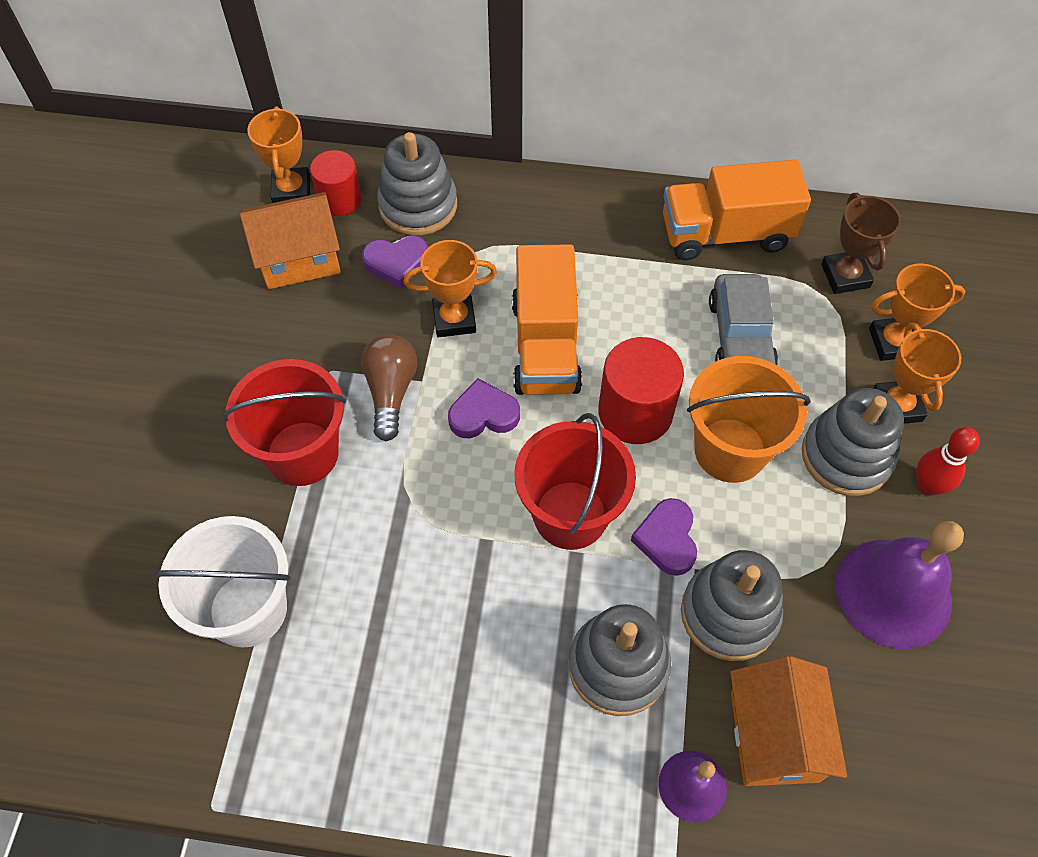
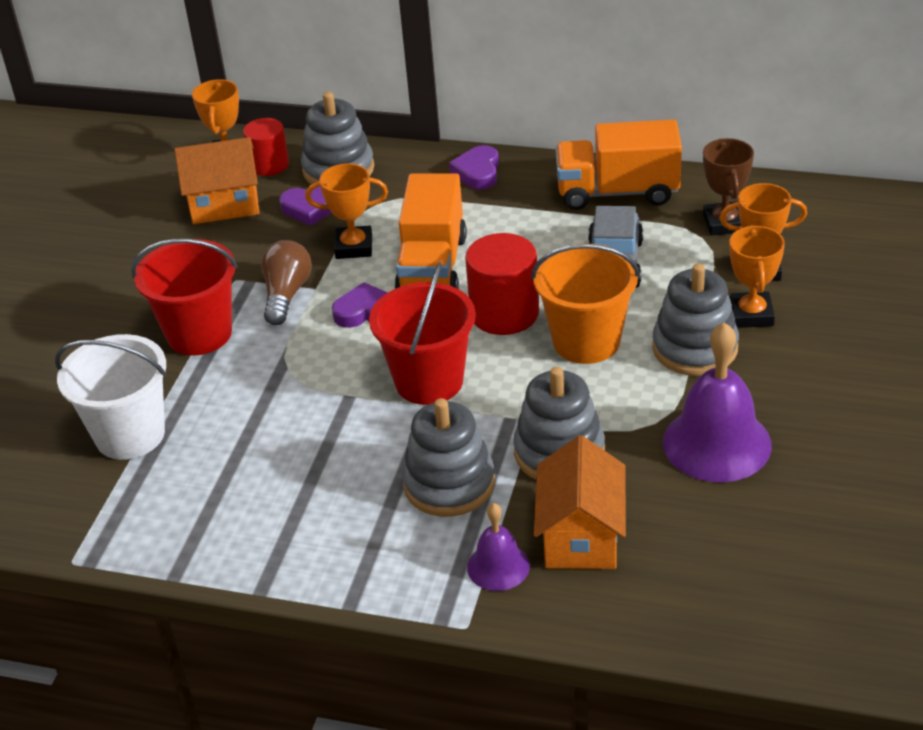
camera: 10 degrees right, 20 degrees down
(667, 539) = (513, 400): purple heart -> purple heart (478, 172)
(927, 486) = (767, 371): red bowling pin -> none

